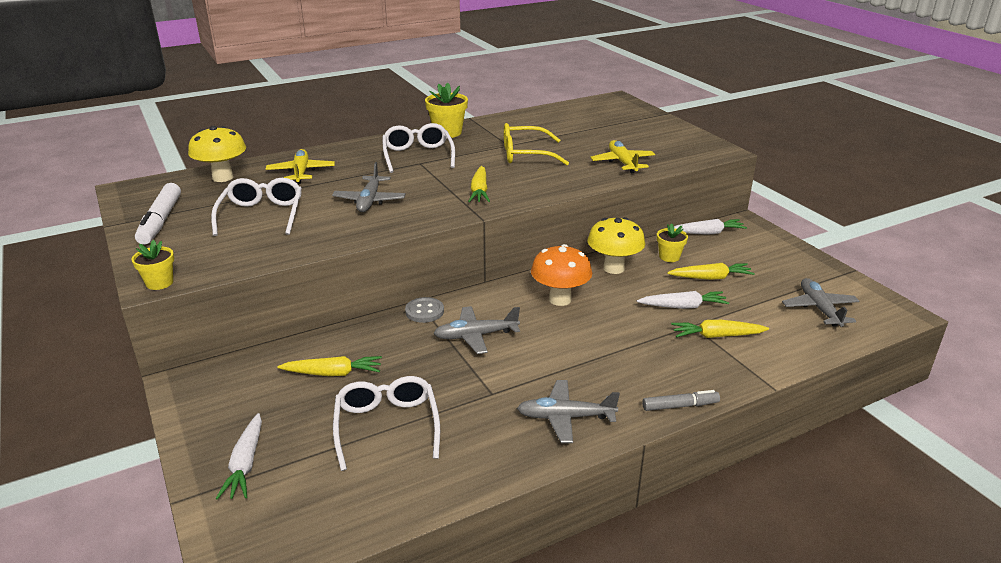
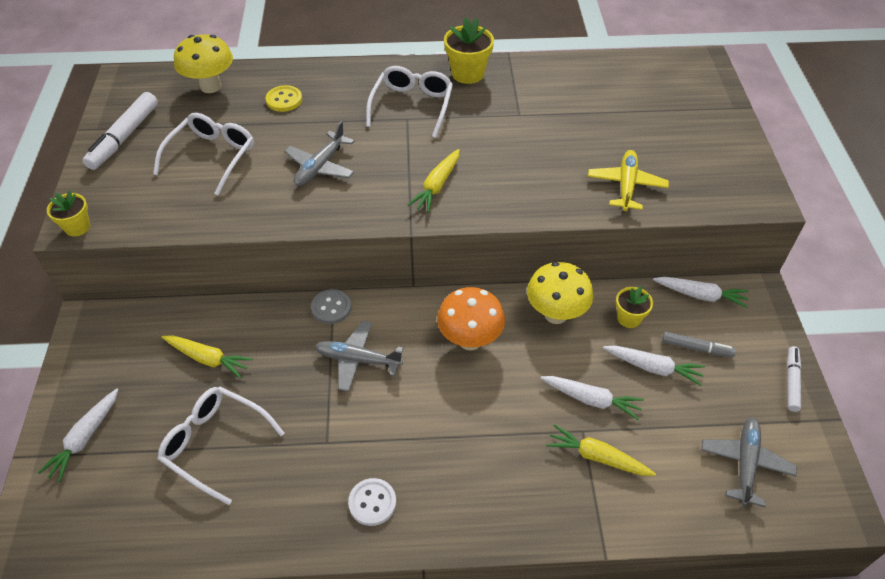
camera: 25 degrees right, 20 degrees up
(301, 172) = (284, 100): yellow plane -> yellow button
(387, 426) = (215, 444): white glasses -> white glasses turned 75 degrees counterclockwise
(525, 154) = (526, 137): yellow glasses -> none
(565, 417) = (372, 502): grey plane -> white button
(680, 406) = (491, 537): grey marker -> grey marker (696, 348)
(711, 278) = (653, 368): yellow carrot -> white carrot
(808, 260) = (791, 381): none -> white marker

